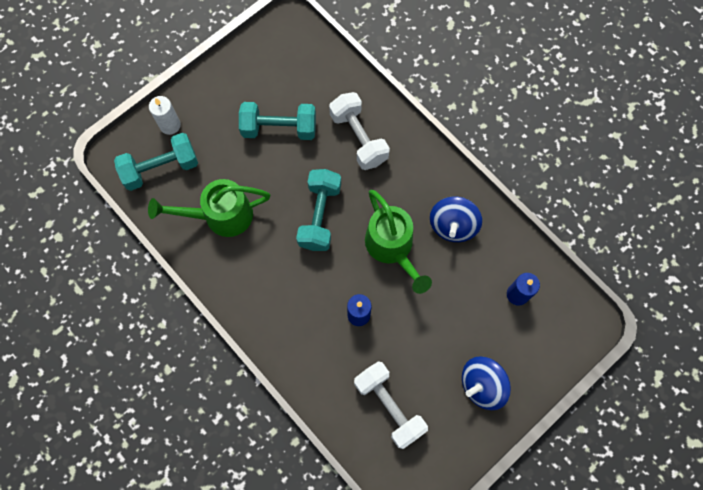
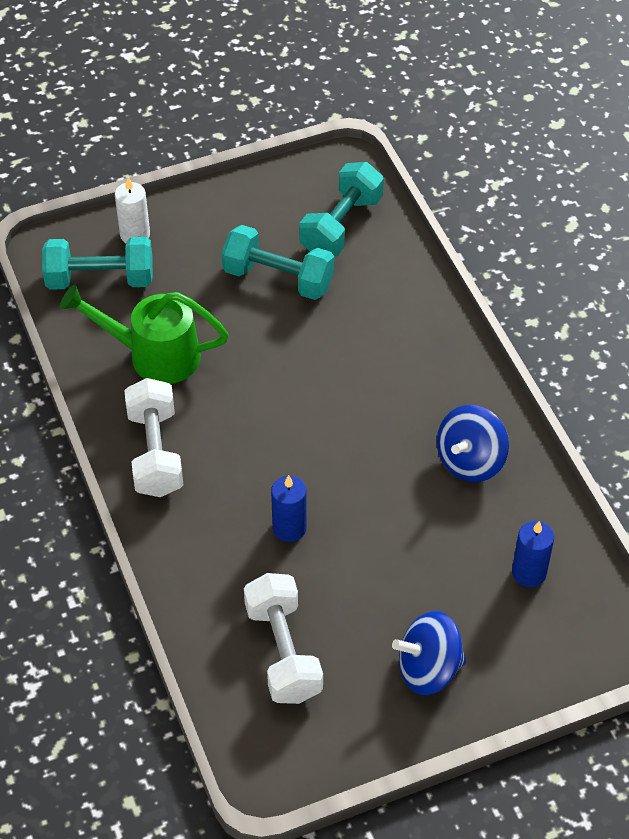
camera: 20 degrees right, 20 degrees down
(320, 216) = (288, 395): turquoise dumbbell -> turquoise dumbbell (341, 226)
(358, 138) = (382, 320): white dumbbell -> white dumbbell (155, 453)
(392, 247) = (372, 462): green watering can -> none

